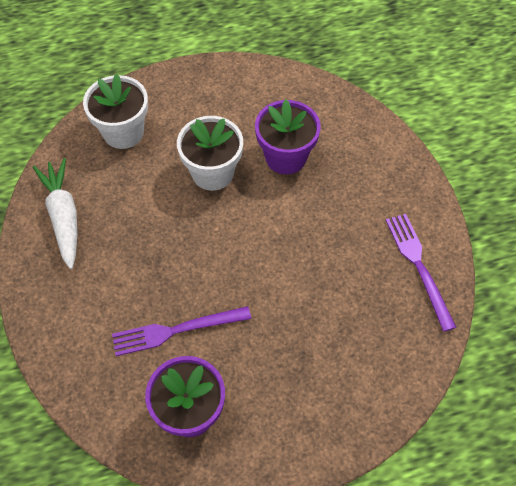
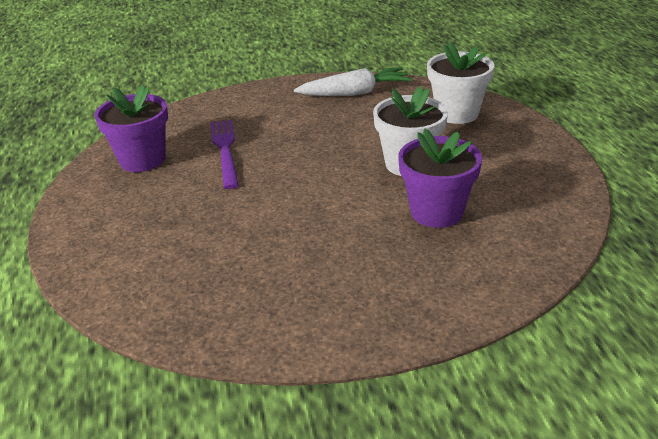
camera: 95 degrees right, 25 degrees down
(419, 267) = (262, 319): purple fork -> none

